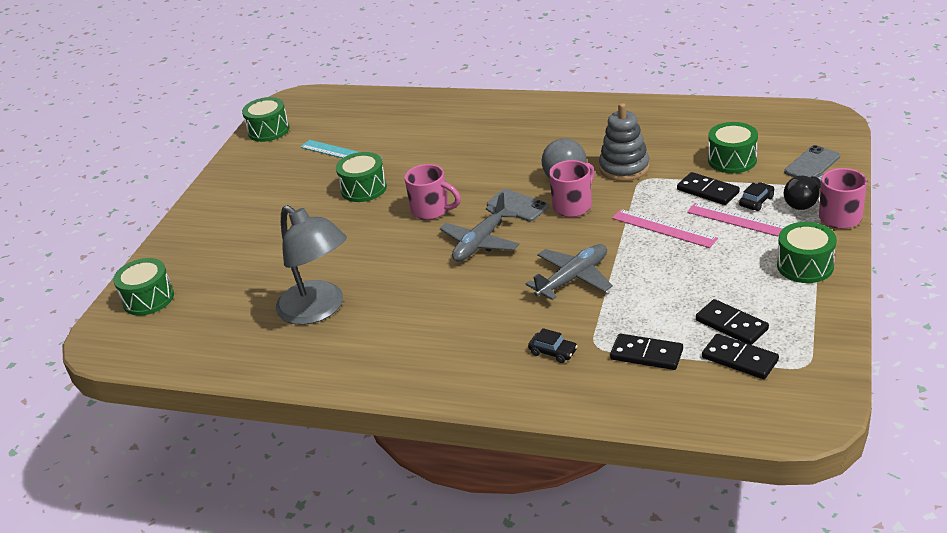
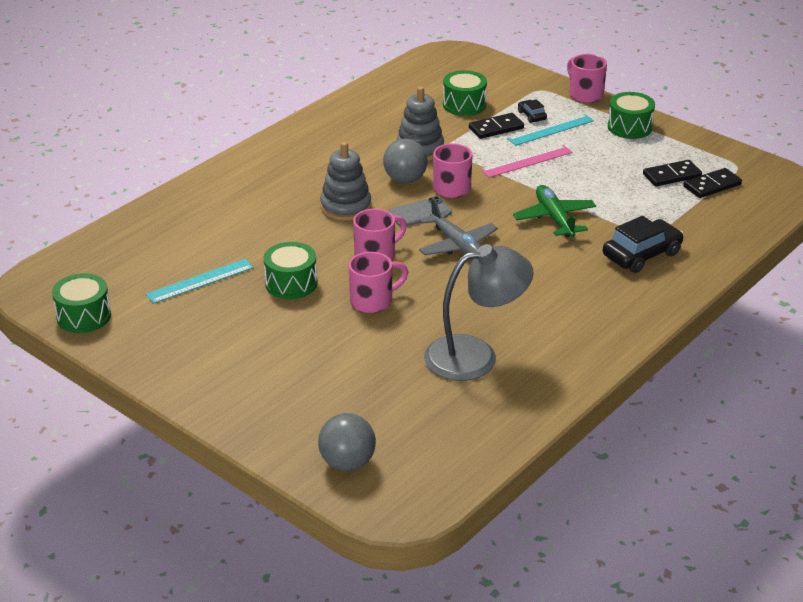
camera: 70 degrees left, 0 degrees up
(148, 299) = (347, 463): green drum -> grey ball
(365, 233) = (373, 301): none -> pink mug
(494, 170) = (346, 207): none -> grey stacking toy
(553, 352) = (641, 254): black car -> black car, size x1.99
(573, 278) = (554, 218): grey plane -> green plane
(646, 354) = (677, 218): black domino -> none
(741, 221) = (550, 130): pink ruler -> turquoise ruler
(804, 201) = (551, 99): black light bulb -> none
(812, 164) = (507, 80): grey phone -> none

